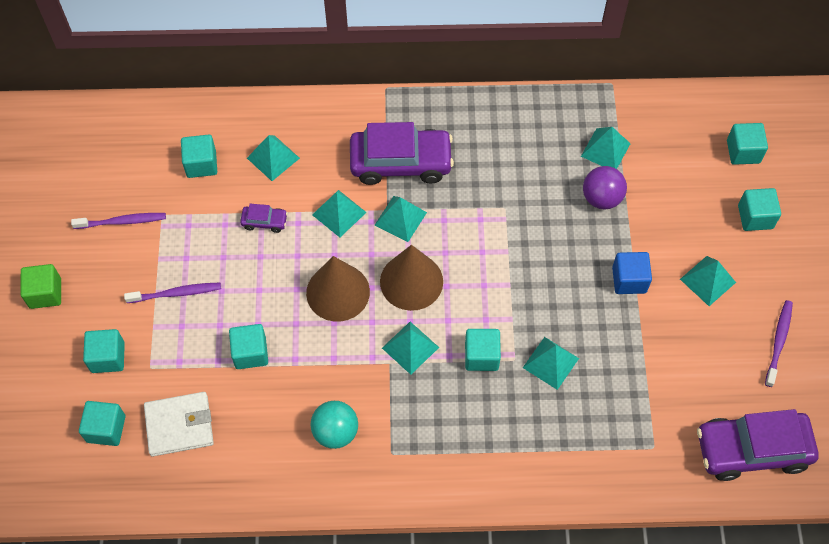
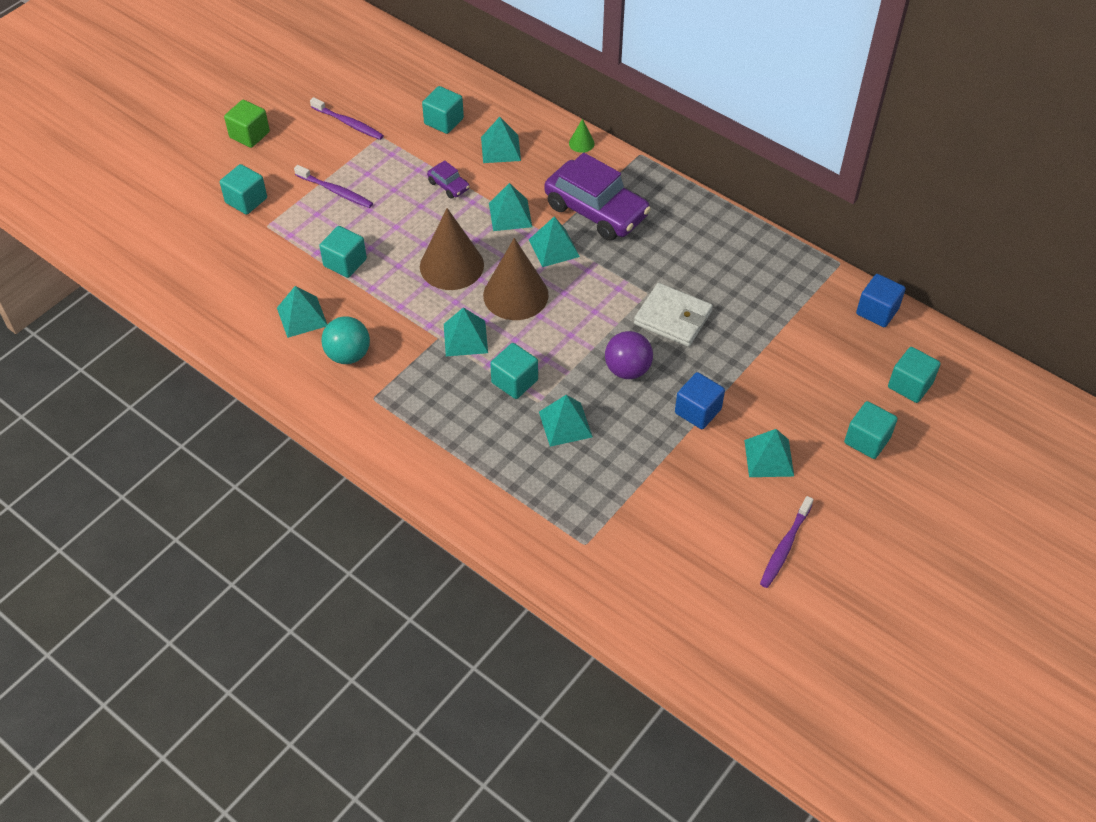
camera: 40 degrees right, 10 degrees down
(106, 429) = (196, 243): turquoise cube -> none
(179, 425) = (246, 275): white wallet -> white wallet (673, 318)
(332, 109) = (581, 143): none -> green cone
(601, 198) = (738, 338): purple ball -> purple ball (627, 370)
(605, 150) = (781, 306): turquoise pyramid -> turquoise pyramid (302, 317)
(671, 106) = (877, 311): none -> blue cube
(752, 450) = (670, 608): purple car -> none
(778, 342) = (785, 546): purple toothbrush -> purple toothbrush turned 150 degrees clockwise

